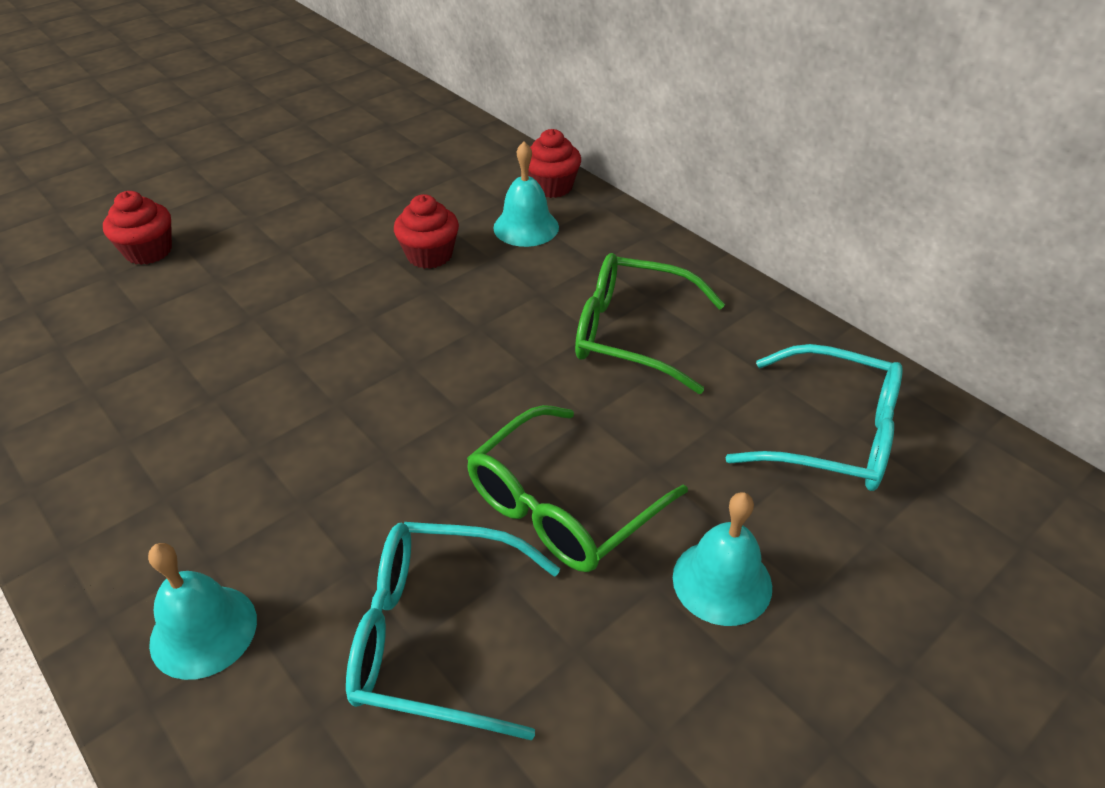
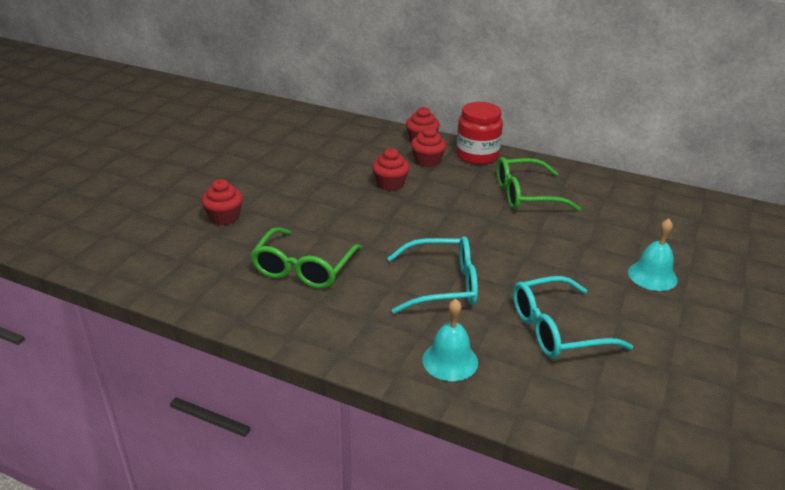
camera: 25 degrees left, 10 degrees down
(526, 227) = (427, 161): turquoise bell -> red cupcake
(563, 505) = (562, 268): green glasses -> green glasses (304, 268)
(616, 236) = (477, 156): none -> red jar
(830, 434) = (646, 213): turquoise glasses -> turquoise glasses (441, 285)

